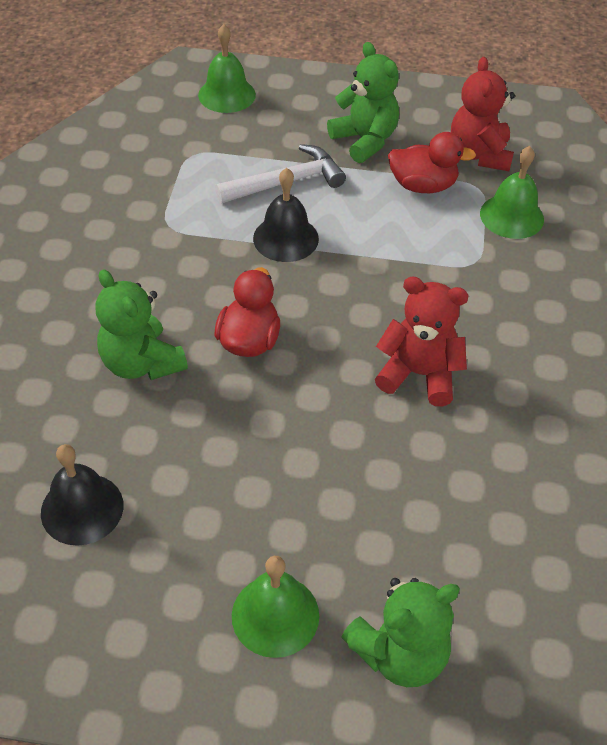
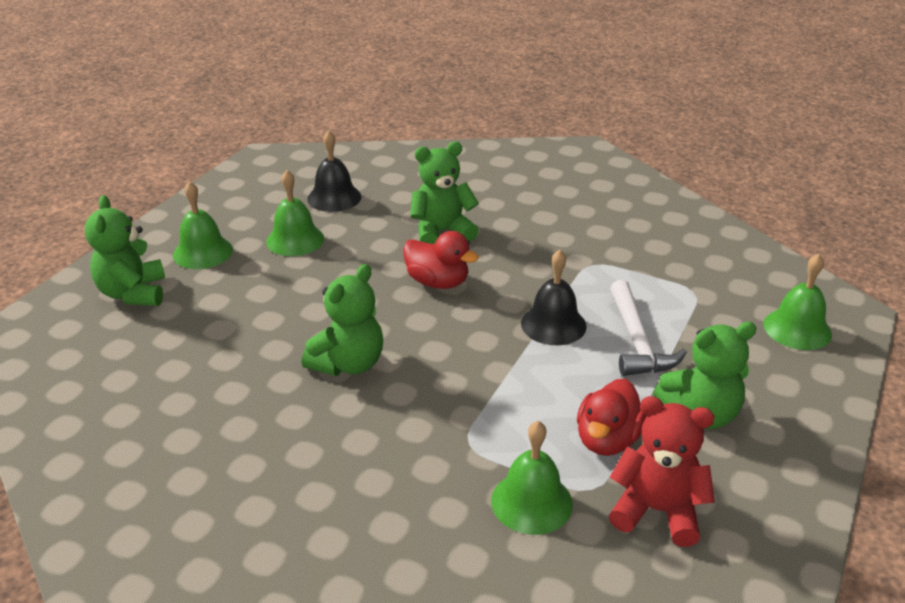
camera: 110 degrees right, 15 degrees down
(207, 513) = (295, 240): none -> green bell
(419, 374) = (348, 364): red teddy bear -> green teddy bear

